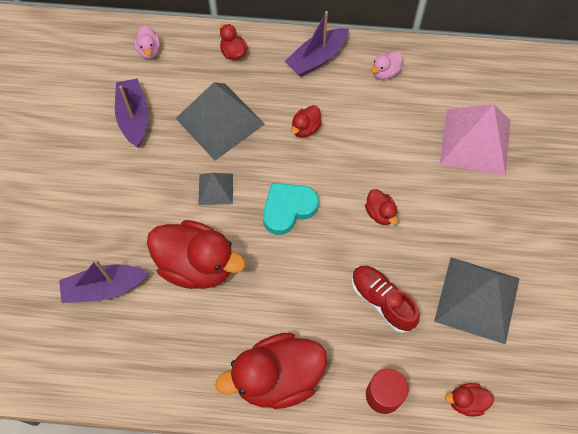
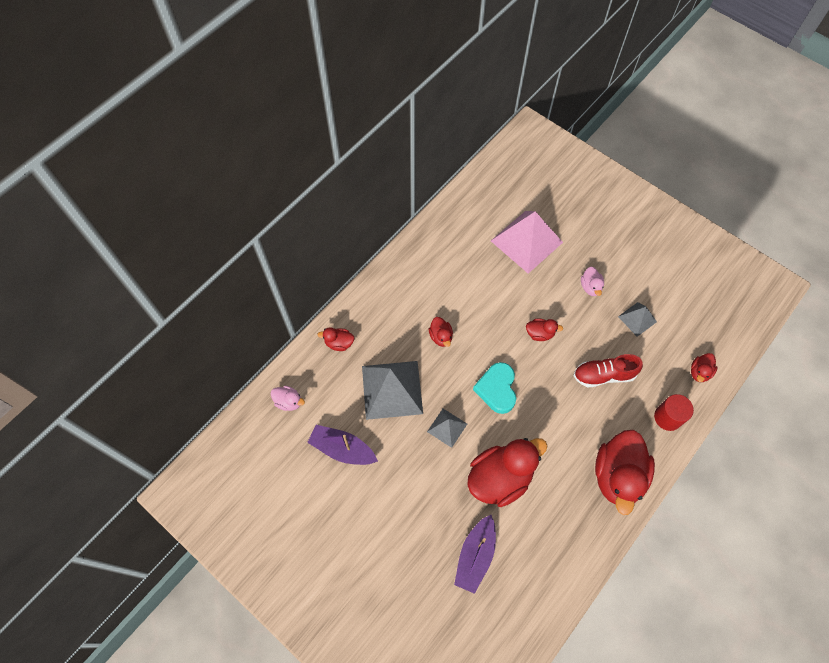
camera: 55 degrees left, 0 degrees up
(317, 58) = (388, 291): purple boat -> none
(385, 72) = (433, 257): pink duck -> pink duck (590, 287)
(477, 299) = (637, 319): grey pyramid -> grey pyramid, size x0.51

